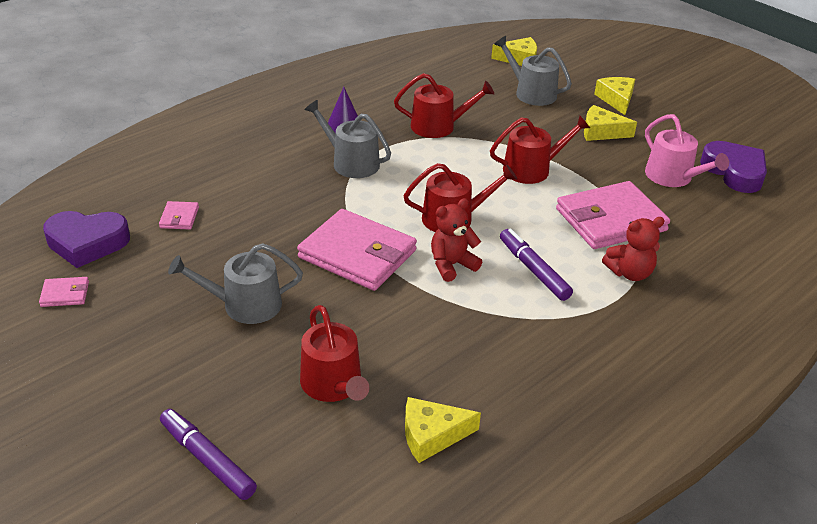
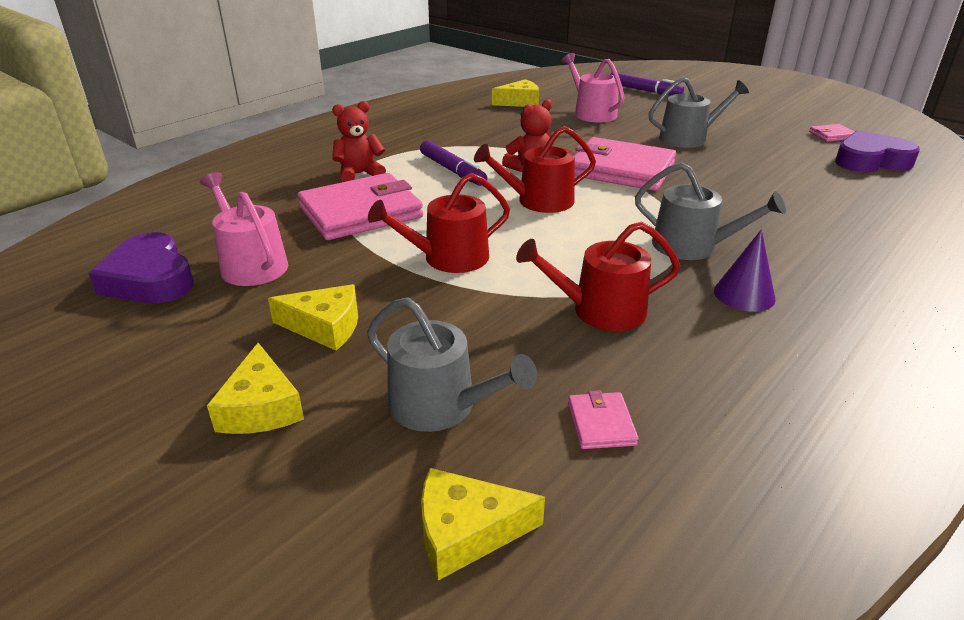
camera: 175 degrees right, 5 degrees down
(179, 217) = (818, 182): pink wallet -> pink wallet (601, 423)
(334, 385) = (591, 113): red watering can -> pink watering can

